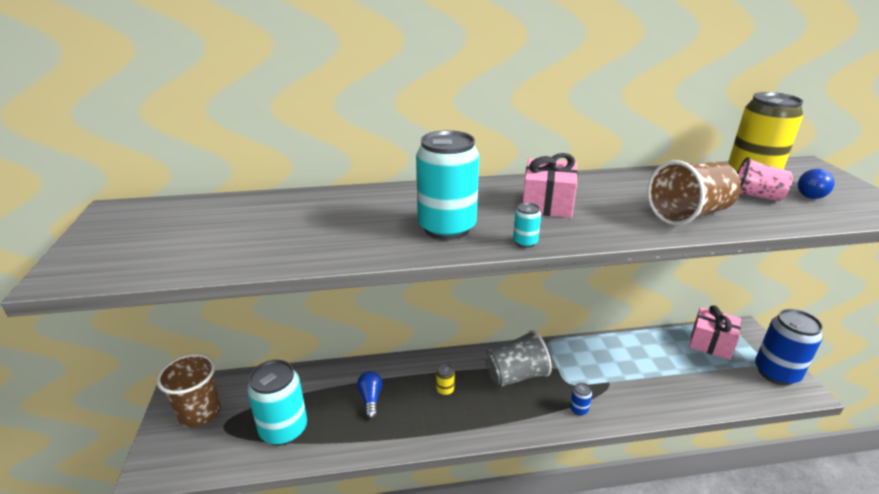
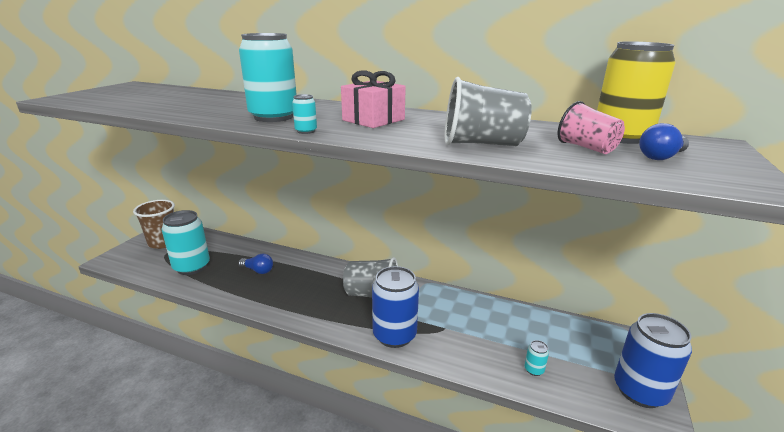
camera: 30 degrees right, 5 degrees down
(370, 399) = (258, 270): blue light bulb -> blue light bulb turned 90 degrees clockwise
(445, 390) = (310, 284): yellow can -> none
(578, 409) = (394, 335): blue can -> blue can, size x2.46
(688, 214) = (481, 144): brown cup -> grey cup
(704, 389) = (534, 370): none -> turquoise can
(711, 343) = (588, 339): pink gift -> none

